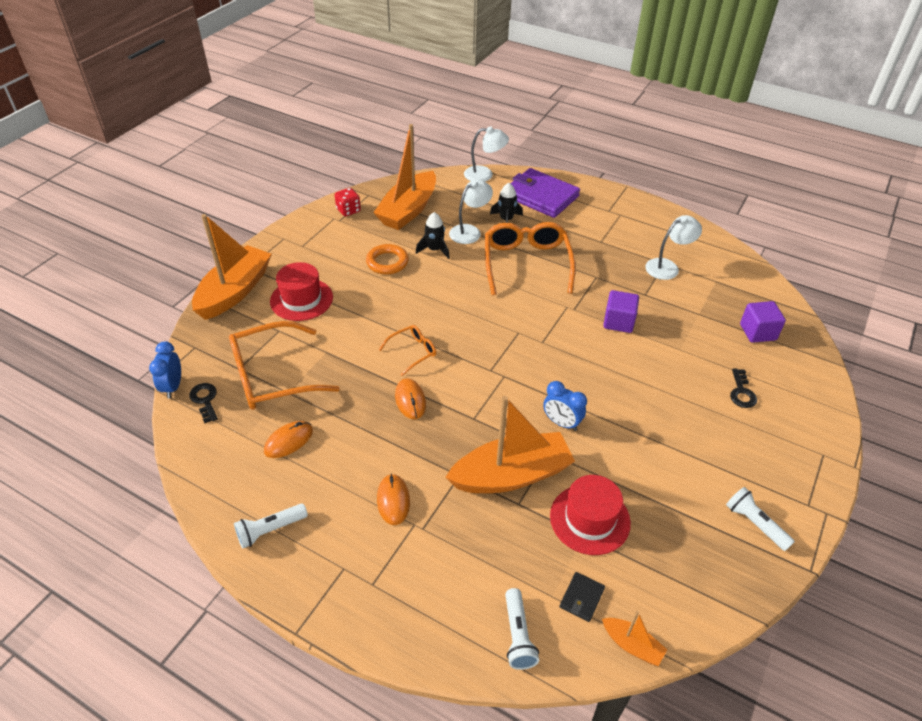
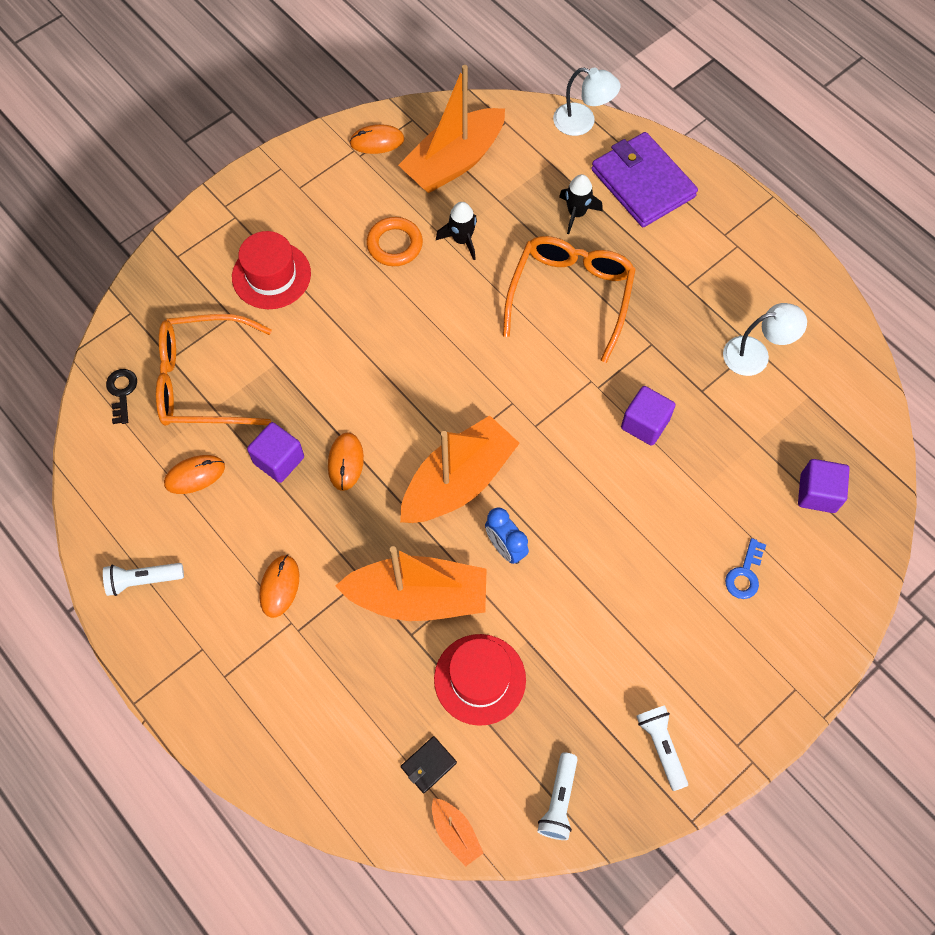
camera: 20 degrees right, 20 degrees up
(173, 387) = (93, 363): blue clock -> none
(235, 291) = (197, 240): orange boat -> orange boat (458, 481)
(348, 210) = (377, 141): red dice -> orange mouse
(355, 412) = (279, 460): none -> purple cube
(412, 352) = (374, 394): orange glasses -> none
(470, 231) = (520, 220): white lamp -> none
(518, 635) = (346, 781): white flashlight -> white flashlight (559, 800)
(741, 392) = (745, 574): black key -> blue key

